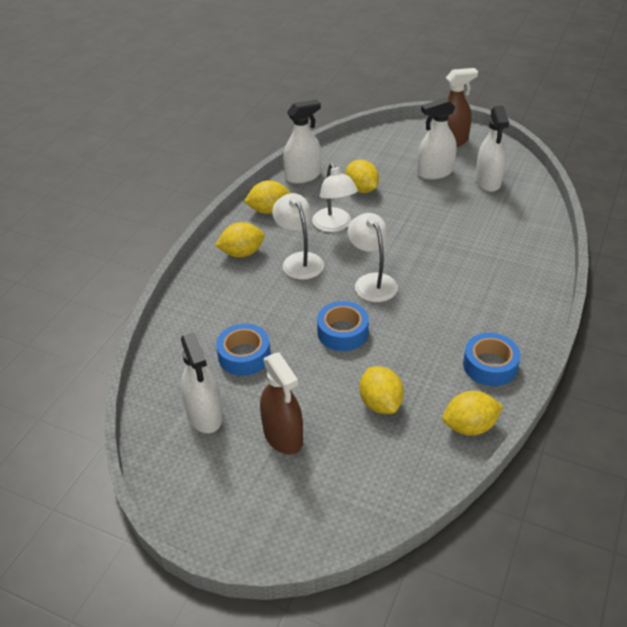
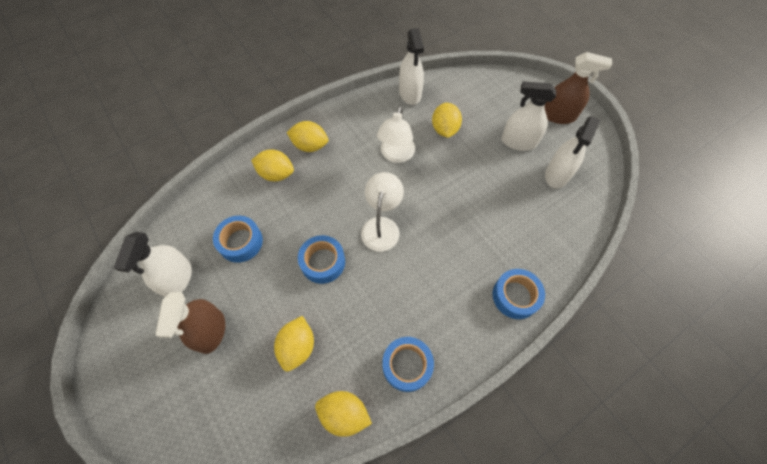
camera: 30 degrees right, 20 degrees up
(269, 210) = (359, 114): yellow lemon -> yellow lemon (276, 174)
(299, 260) = (344, 175): white lamp -> none
(303, 176) = (410, 93): white spray bottle -> white spray bottle turned 75 degrees clockwise
(532, 276) = (515, 296): none -> blue tape

